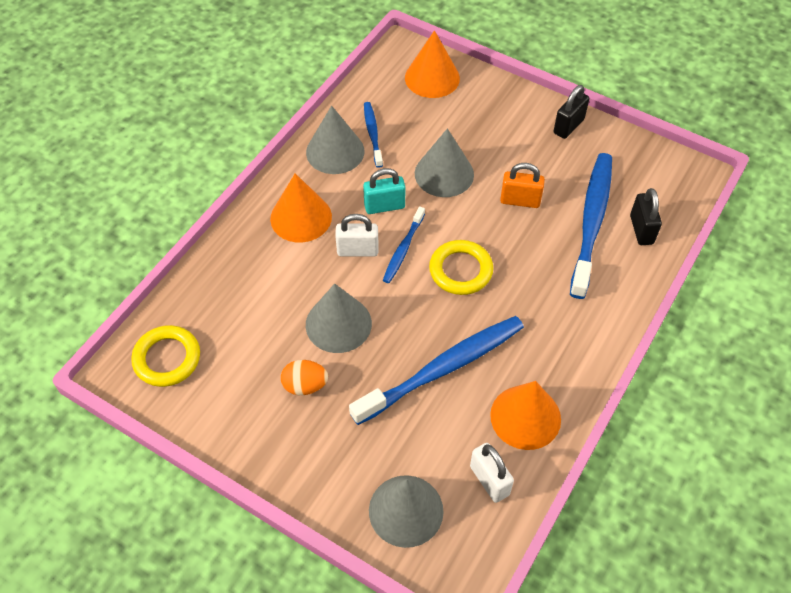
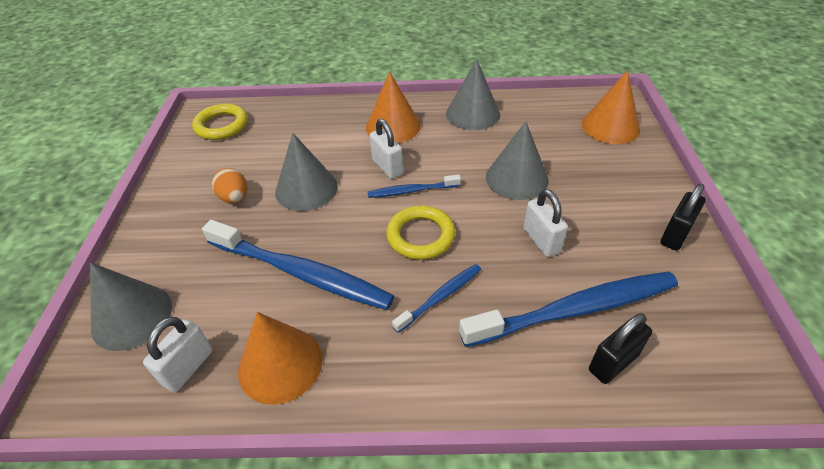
camera: 60 degrees right, 10 degrees down
(373, 134) = (511, 123): blue toothbrush -> blue toothbrush (440, 297)
(384, 206) = (446, 161): turquoise padlock -> none
(520, 201) = (541, 240): orange padlock -> white padlock
(568, 126) = (675, 235): black padlock -> black padlock turned 60 degrees counterclockwise

